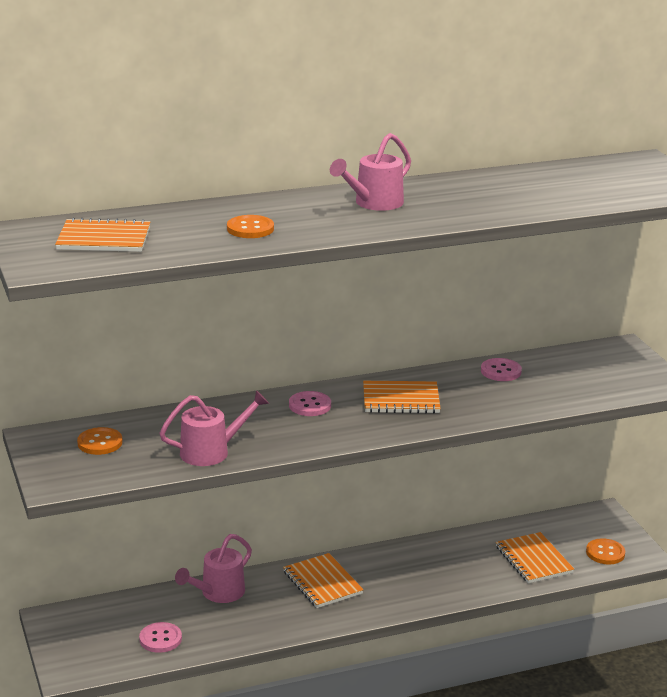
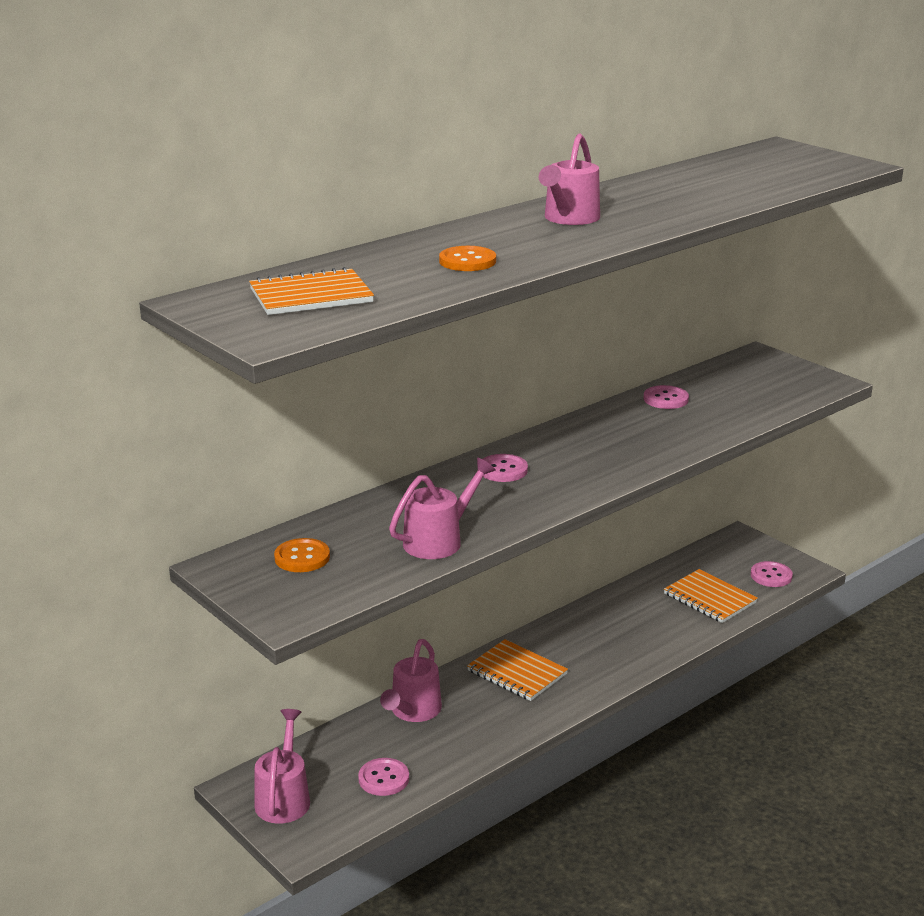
camera: 20 degrees left, 0 degrees up
(78, 633) = (284, 797): none -> pink watering can
(401, 399) = (592, 446): orange notebook -> none
(605, 553) = (771, 576): orange button -> pink button

